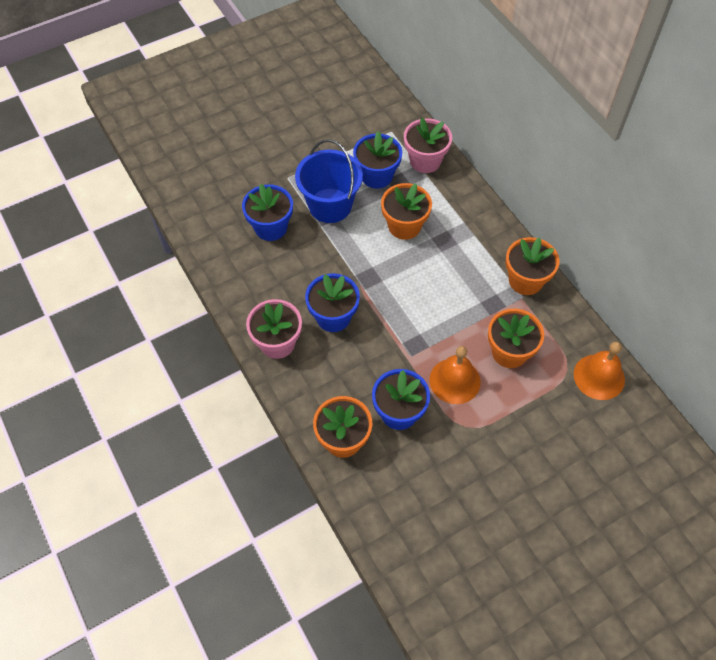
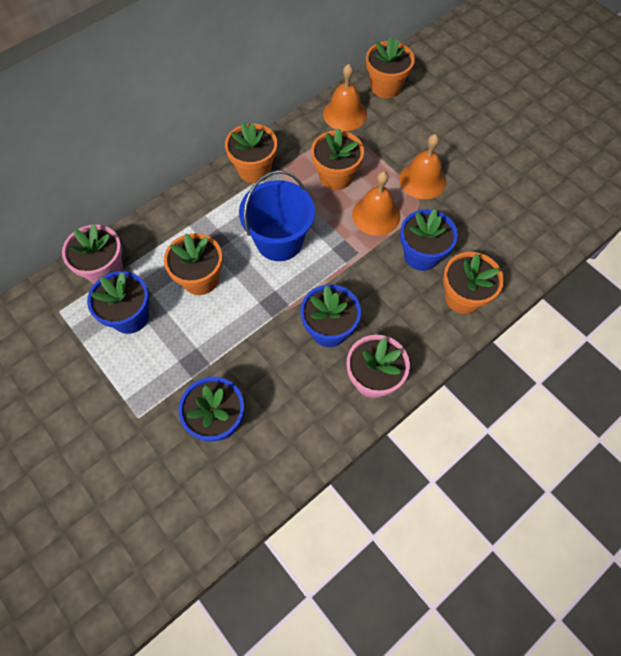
camera: 100 degrees left, 5 degrees up
(330, 205) = (178, 359): blue bucket -> blue bucket (279, 241)
(496, 437) = (422, 180): none -> orange bell
(641, 429) = (386, 87): none -> orange flower pot

